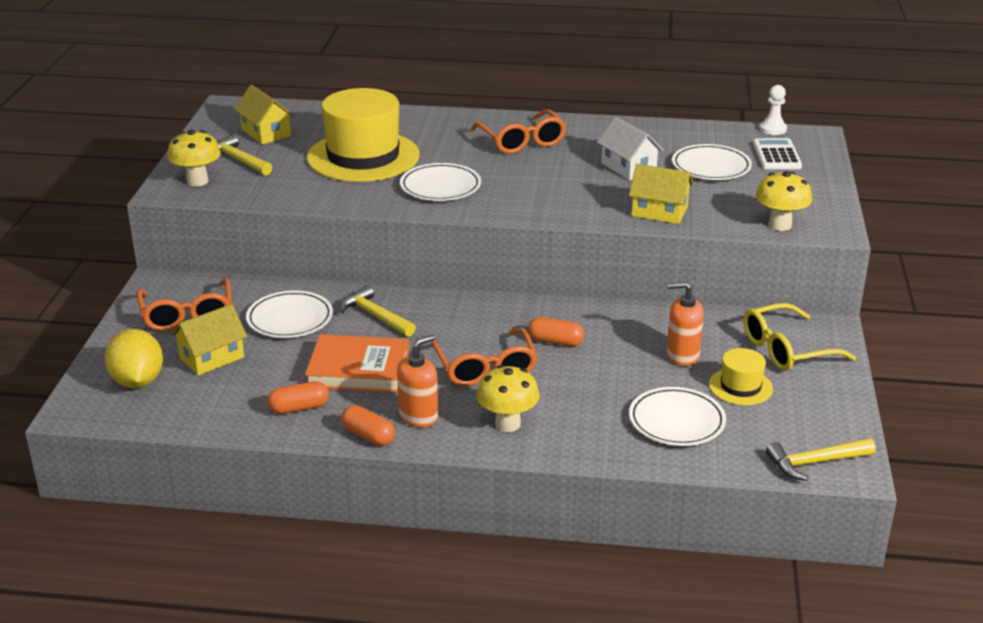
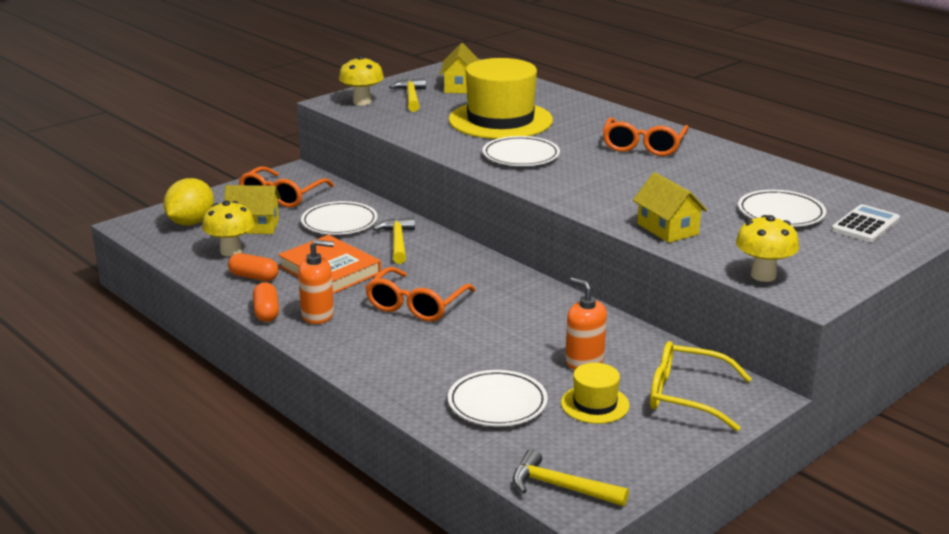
camera: 40 degrees right, 5 degrees down
(507, 424) = (368, 347): yellow mushroom -> yellow mushroom (231, 251)
(555, 341) = (498, 310): orange capsule -> none
(628, 167) = (701, 190): white house -> none
(773, 129) = (902, 205): white pawn -> none

